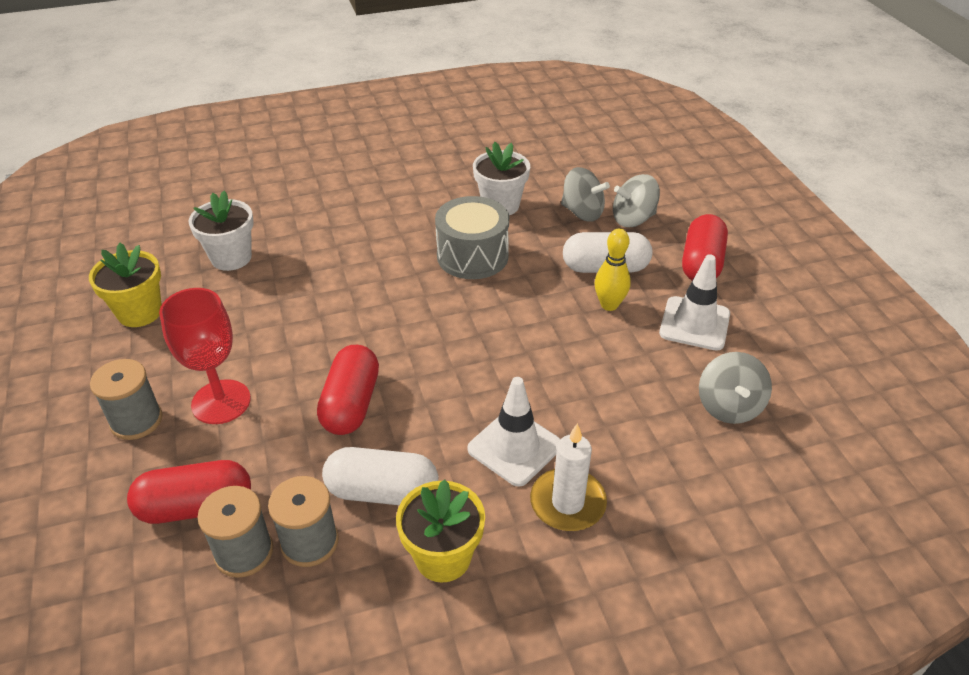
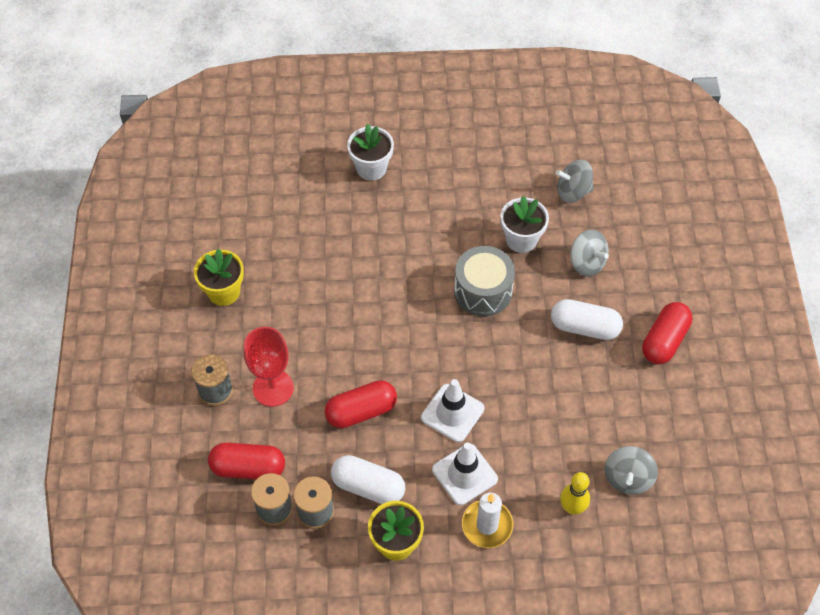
camera: 15 degrees right, 15 degrees up
(231, 258) = (296, 251): white flower pot -> white flower pot (371, 168)
(351, 404) = (361, 411): red capsule -> red capsule turned 45 degrees clockwise
(609, 305) = (574, 365): yellow bowling pin -> yellow bowling pin (572, 507)
(633, 219) = (627, 280): grey spinning top -> grey spinning top (573, 192)
(694, 323) = (633, 399): white traffic cone -> white traffic cone (452, 413)

